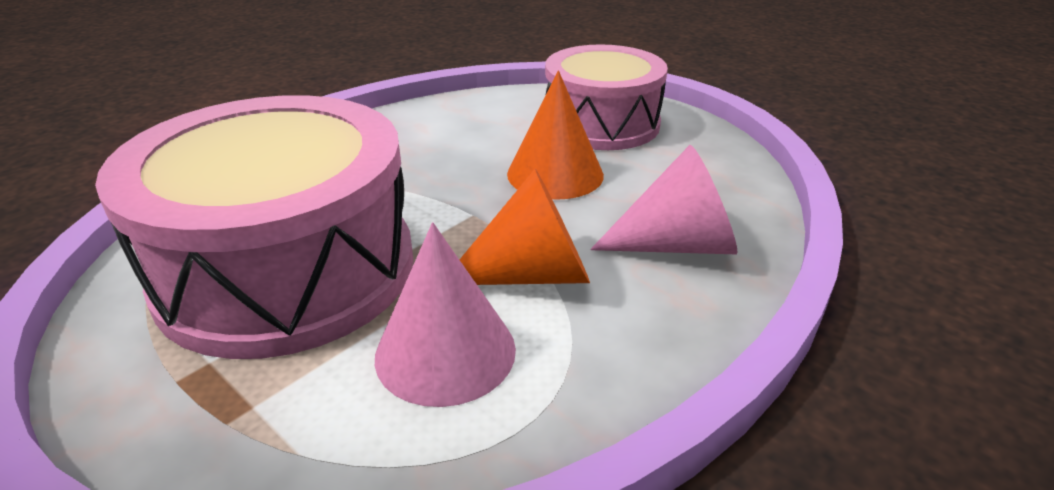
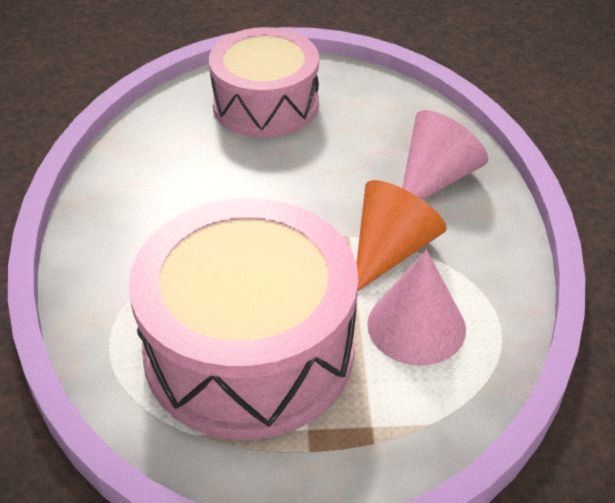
camera: 45 degrees left, 10 degrees up
(555, 174) = (299, 169): orange cone -> none

